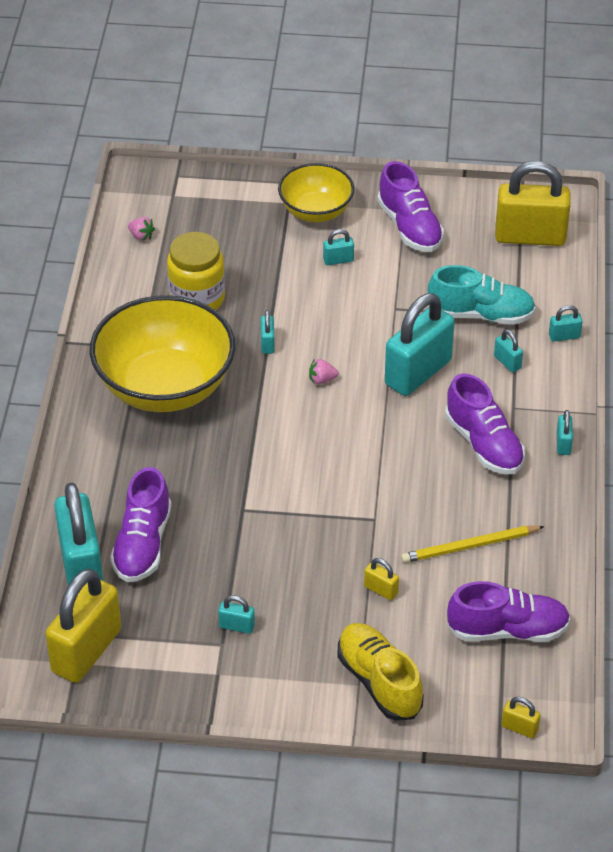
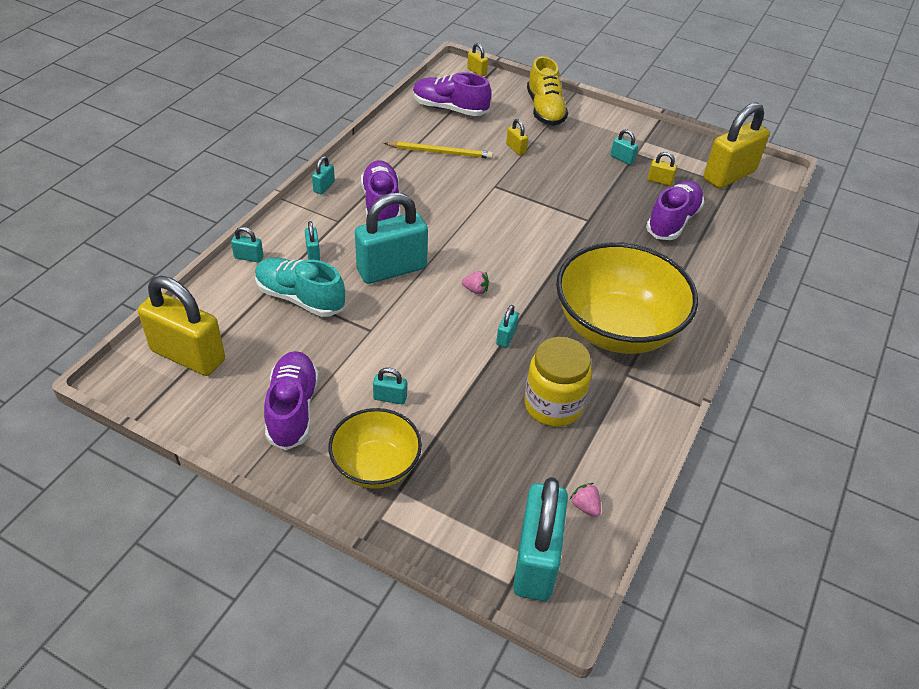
camera: 160 degrees left, 0 degrees up
(81, 566) = (722, 222): turquoise padlock -> turquoise padlock (536, 560)
(176, 604) = (659, 181): none -> yellow padlock

